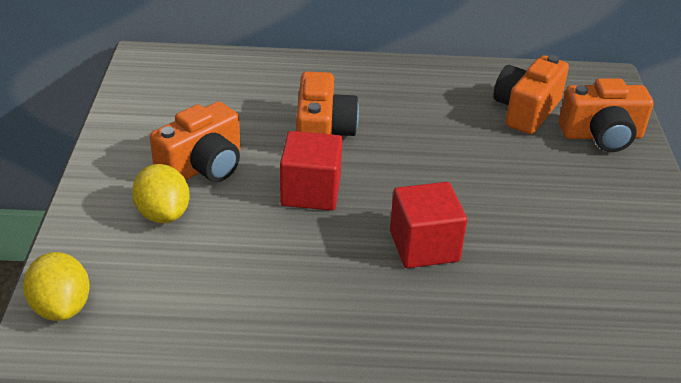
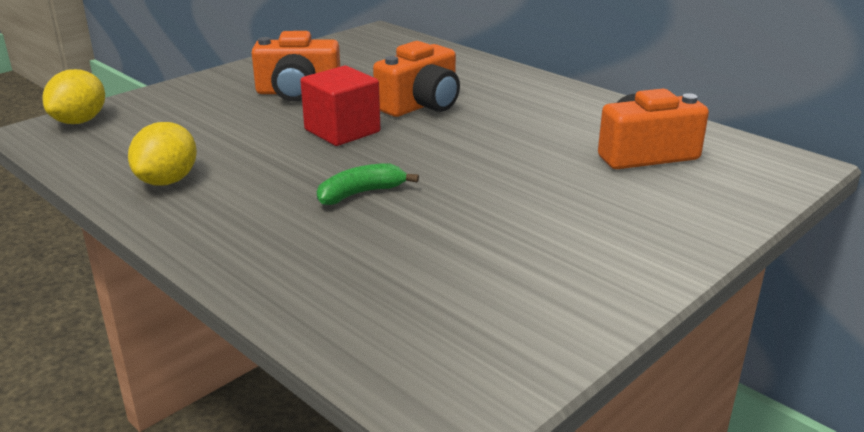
camera: 45 degrees right, 10 degrees down
(163, 214) = (223, 104): yellow lemon -> yellow lemon (167, 181)
(424, 246) = (361, 193): red cube -> green banana
(601, 136) = (697, 198): orange camera -> none

